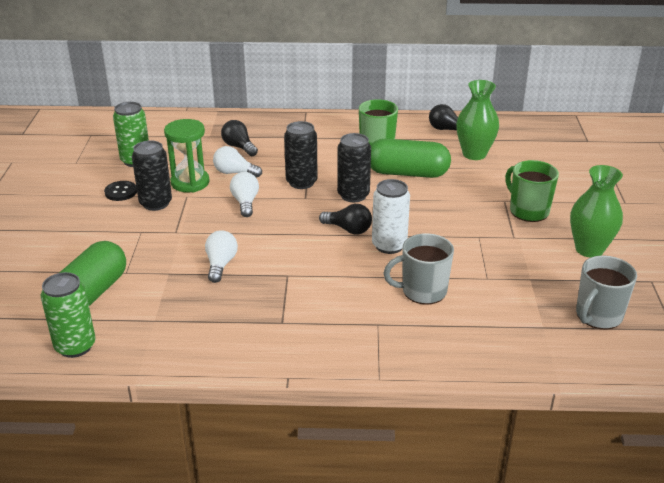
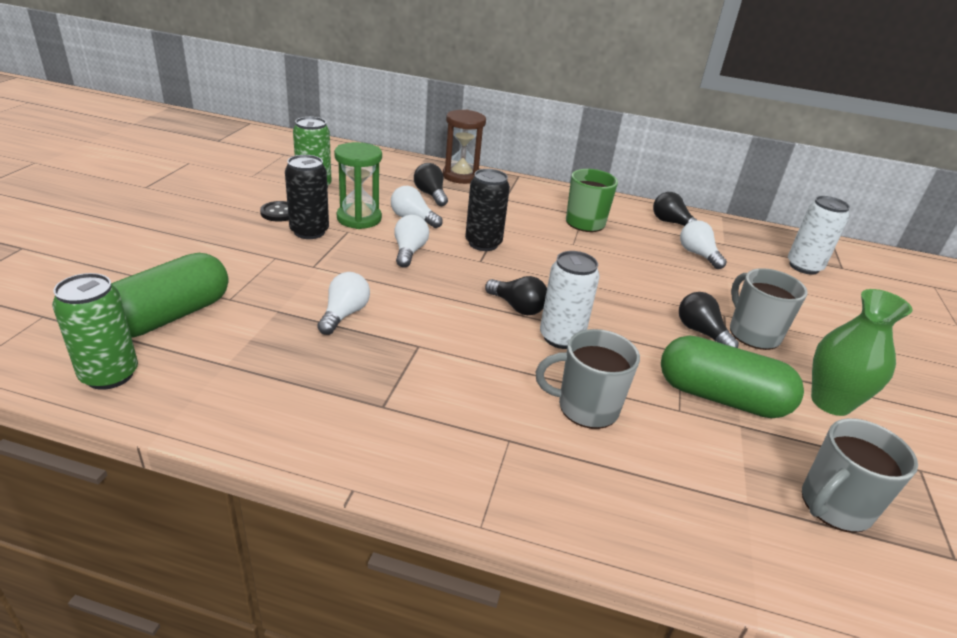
camera: 10 degrees right, 0 degrees up
(257, 123) = (461, 176): none -> brown hourglass
(353, 195) = (538, 270): black can -> none
(407, 173) = (611, 259): green capsule -> green capsule (720, 397)
(474, 154) = (698, 254): green vase -> white light bulb
(490, 218) = (701, 332): none -> black light bulb
(528, 211) = (753, 333): green mug -> grey mug
(558, 146) = (804, 267): none -> white can

